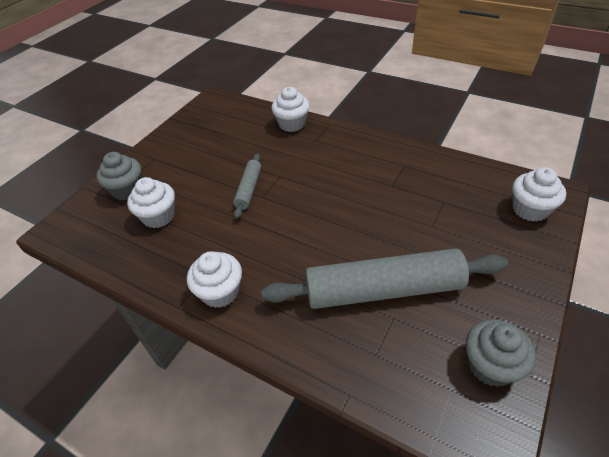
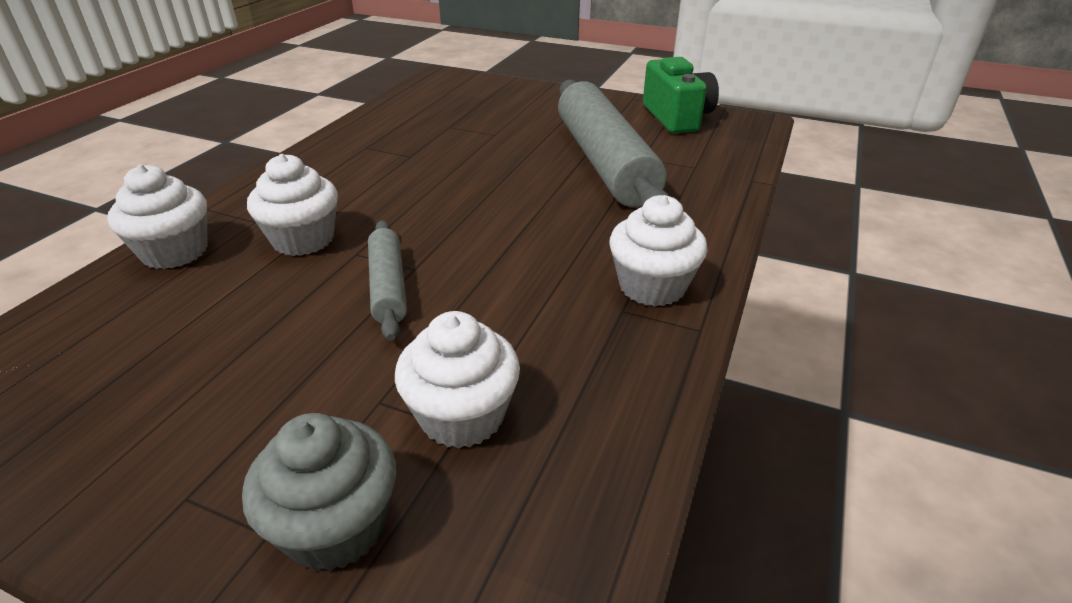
camera: 100 degrees left, 10 degrees down
(249, 189) = (388, 286): grey rolling pin -> grey rolling pin turned 75 degrees clockwise
(490, 365) = (676, 117): grey cupcake -> green camera
(530, 209) = (468, 88): white cupcake -> white cupcake (303, 239)

